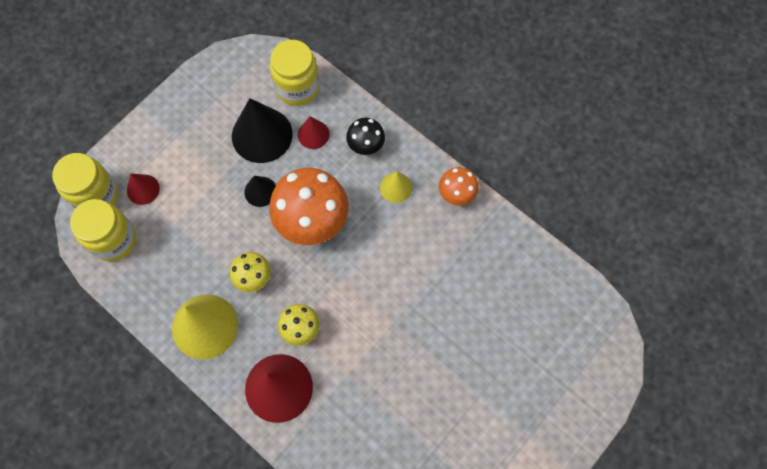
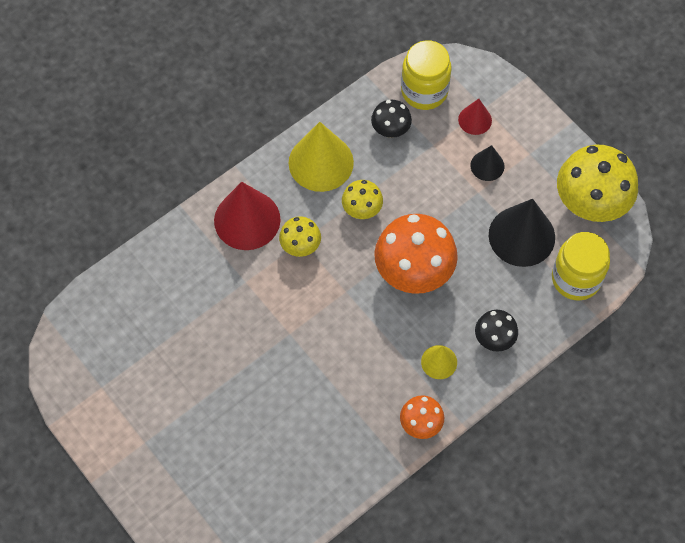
camera: 100 degrees right, 5 degrees down
(96, 196) = (474, 79): yellow jar -> none
(161, 265) = (390, 130): none -> black mushroom
(222, 83) = (590, 204): none -> yellow mushroom
(260, 191) = (455, 227): black cone -> black cone (487, 165)
(313, 134) = (515, 287): red cone -> none

